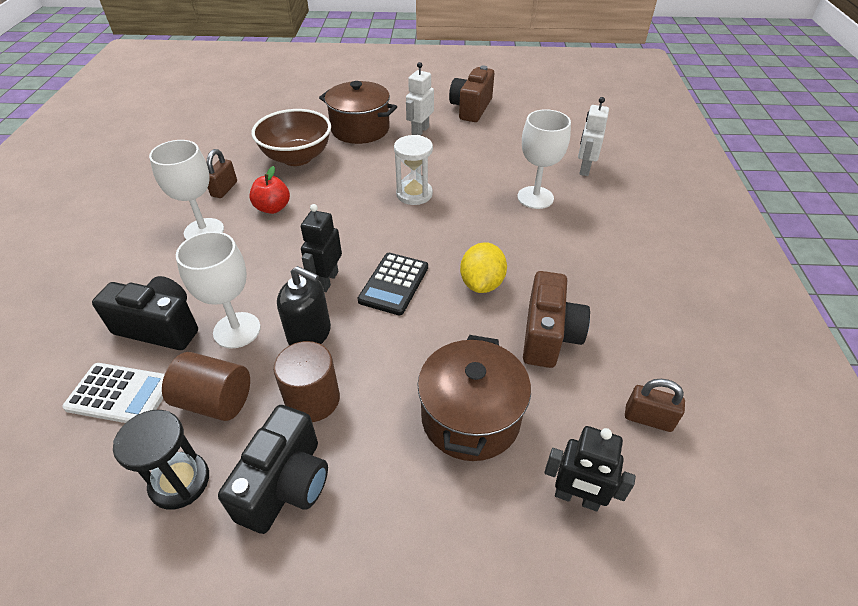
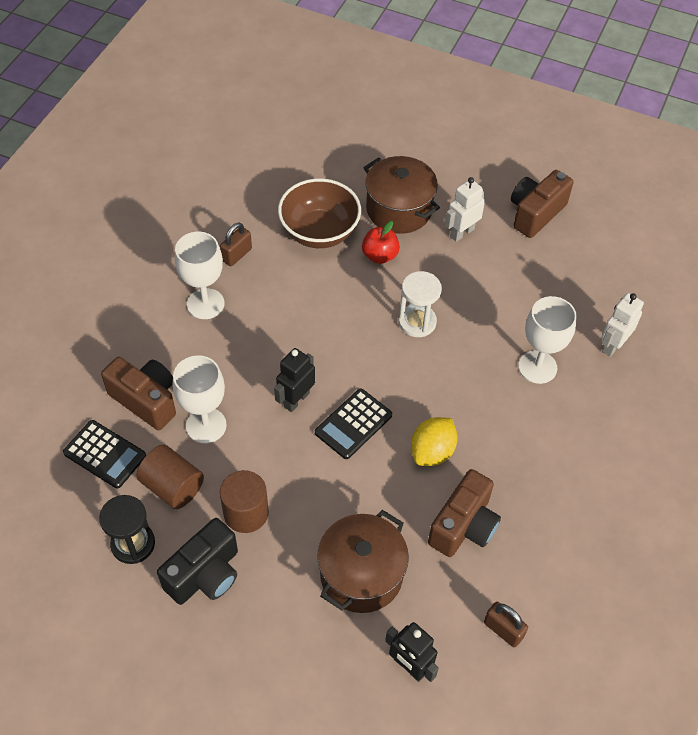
camera: 20 degrees right, 10 degrees up
(120, 394) = (105, 454): white calculator -> black calculator
(160, 327) = (146, 400): black camera -> brown camera
(273, 208) = (275, 295): red apple -> red apple (380, 255)
(309, 334) = (263, 450): black soap dispenser -> none

